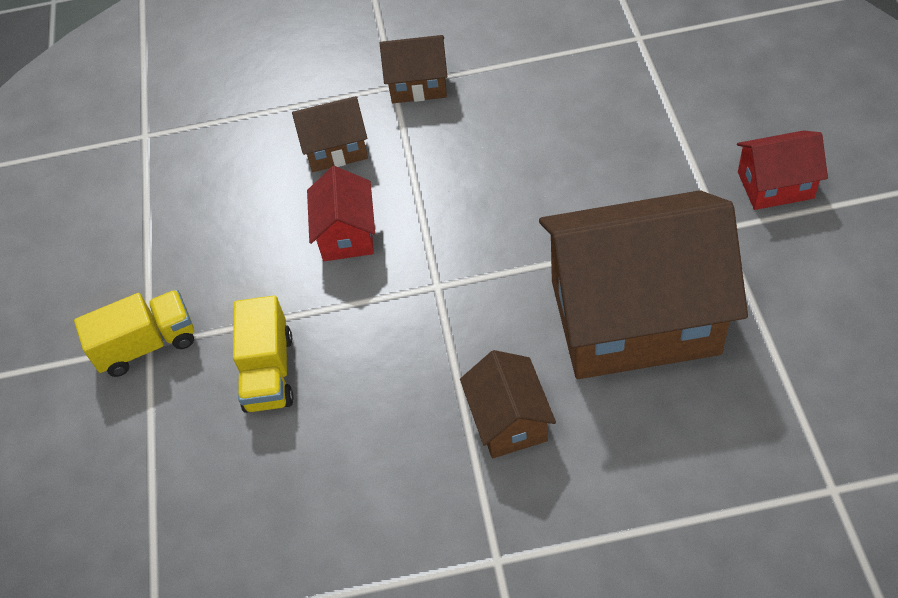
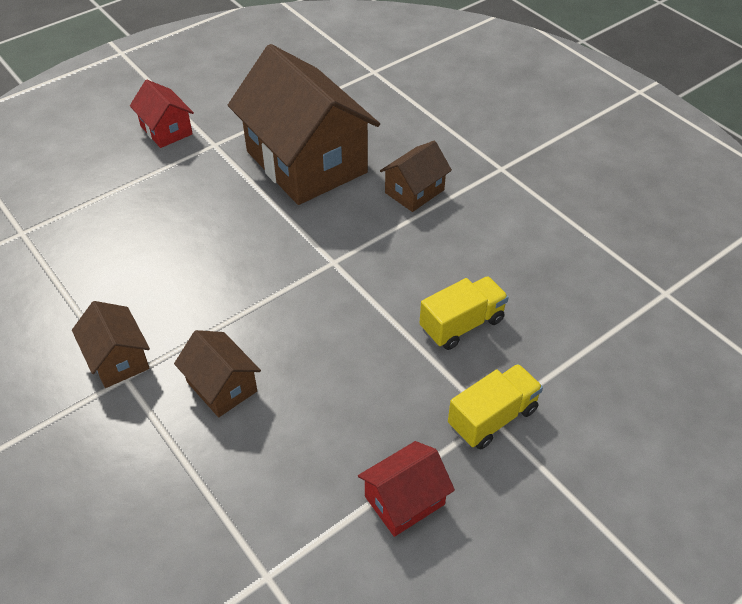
camera: 125 degrees left, 5 degrees down
(147, 345) = (492, 417): yellow truck -> yellow truck turned 105 degrees clockwise
(346, 234) = (313, 335): red house -> red house (404, 500)

